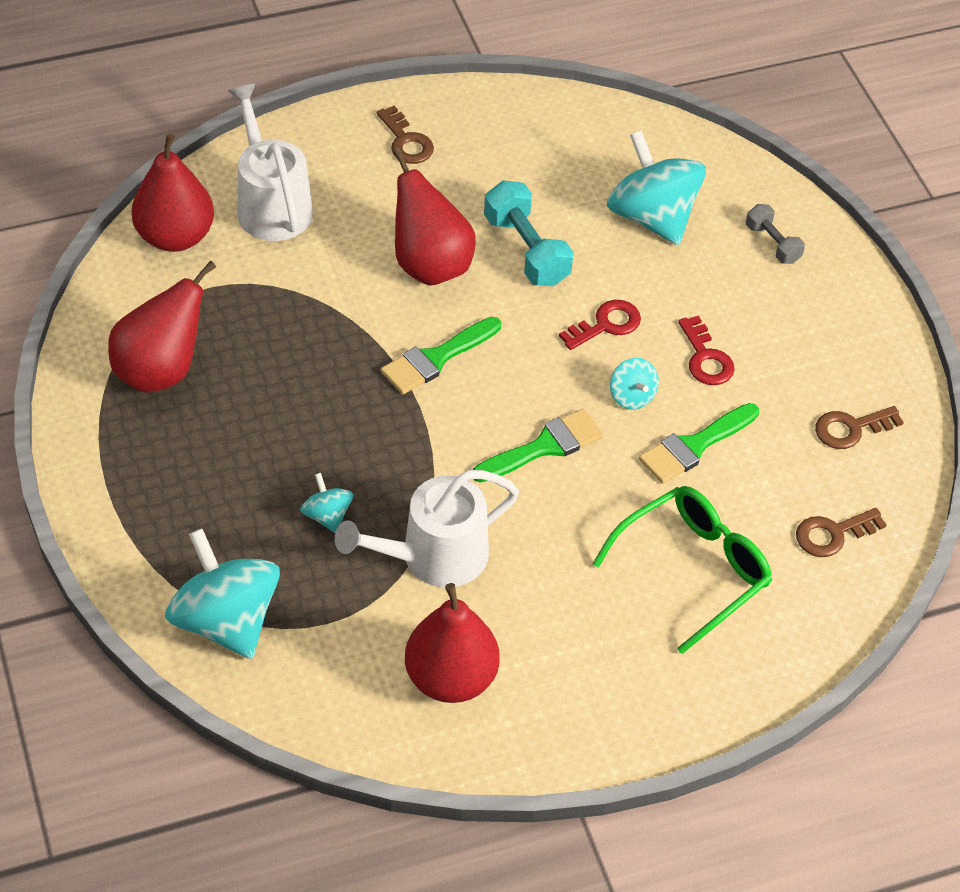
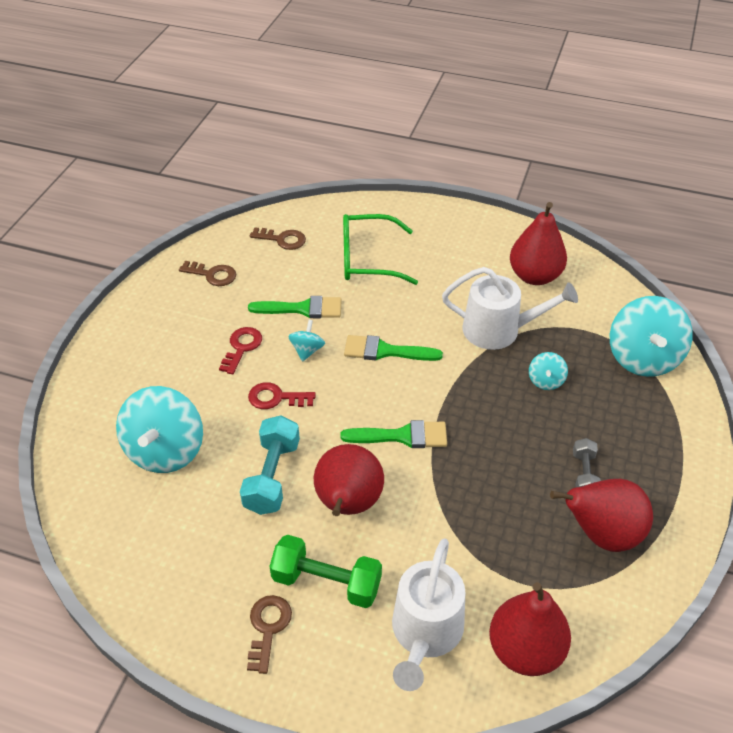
camera: 140 degrees left, 5 degrees down
(389, 196) = (326, 582): none -> green dumbbell
(772, 244) = (118, 389): grey dumbbell -> grey dumbbell (584, 474)

